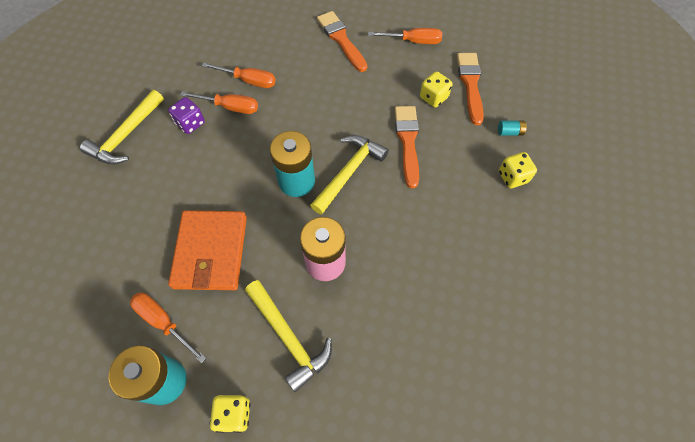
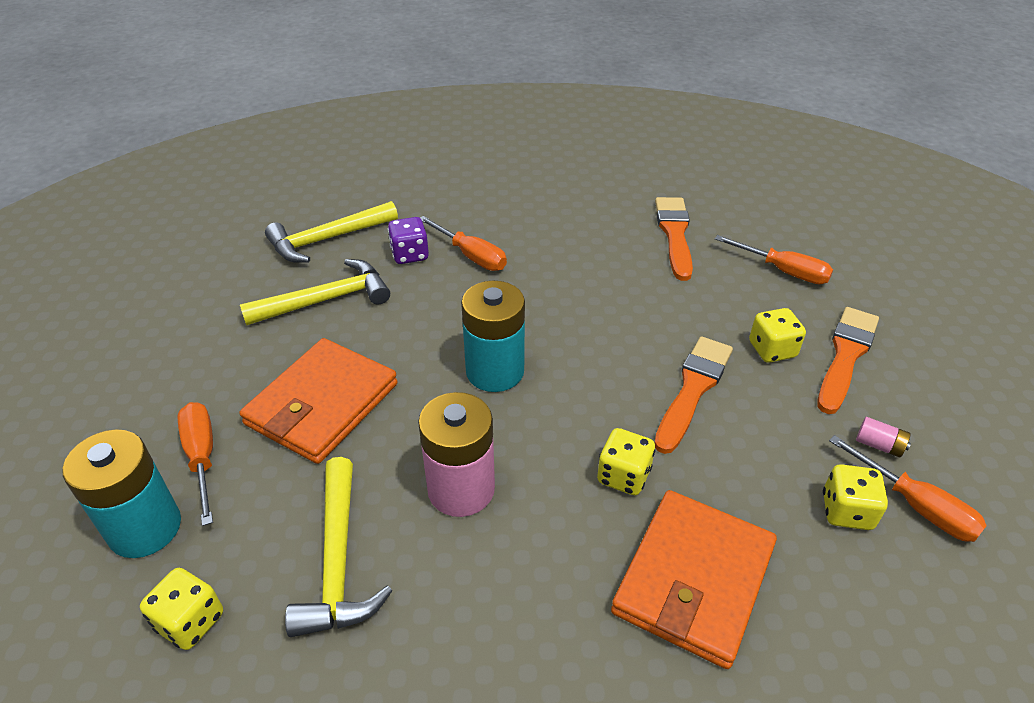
camera: 30 degrees right, 20 degrees down
(249, 81) = (516, 236): orange screwdriver -> orange screwdriver (916, 506)
(349, 172) = (577, 391): yellow hammer -> yellow hammer (327, 300)
(402, 211) = (623, 476): none -> yellow dice
(465, 250) = (693, 580): none -> orange wallet
(509, 132) = (879, 445): turquoise battery -> pink battery

